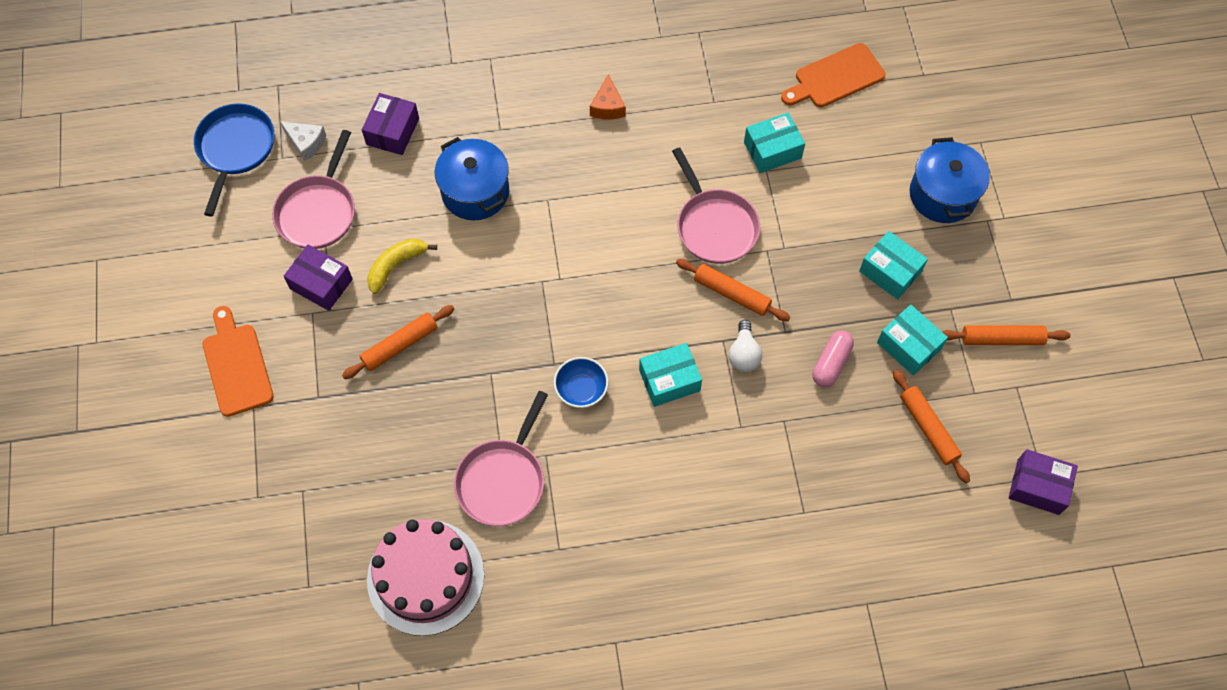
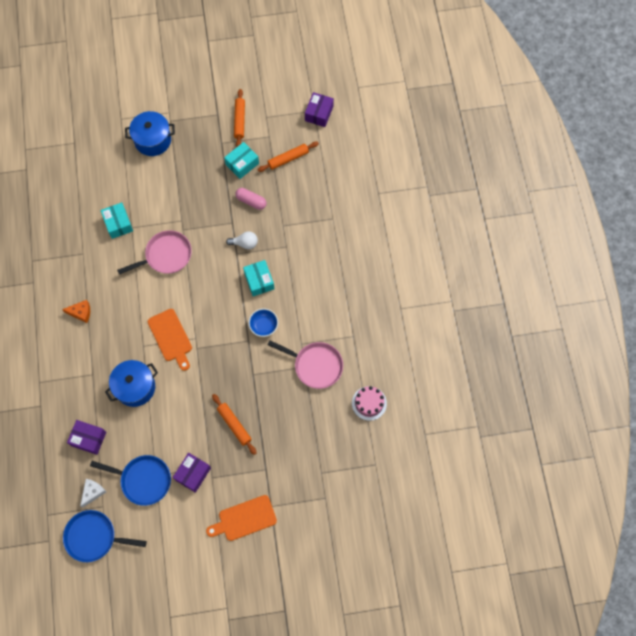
camera: 90 degrees left, 5 degrees up
(318, 211) = (143, 480): pink pan -> blue pan
(396, 266) = (183, 430): yellow banana -> none
(425, 577) = (369, 403): pink cake -> pink cake, size x0.57
(731, 294) = (208, 248): orange rolling pin -> none
(835, 77) = (72, 188): orange cutting board -> orange cutting board (171, 337)
(890, 272) = (198, 169): turquoise box -> none

